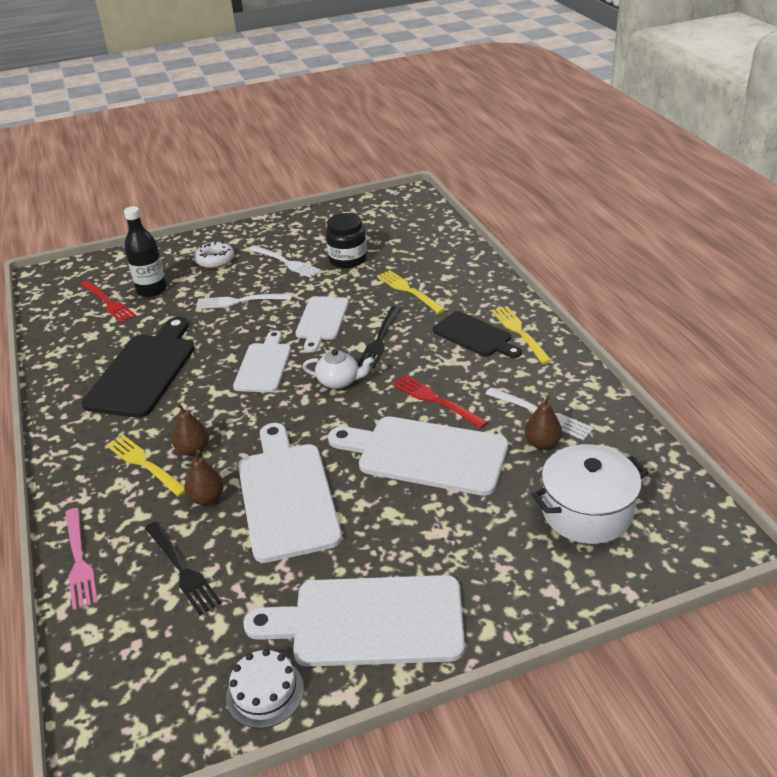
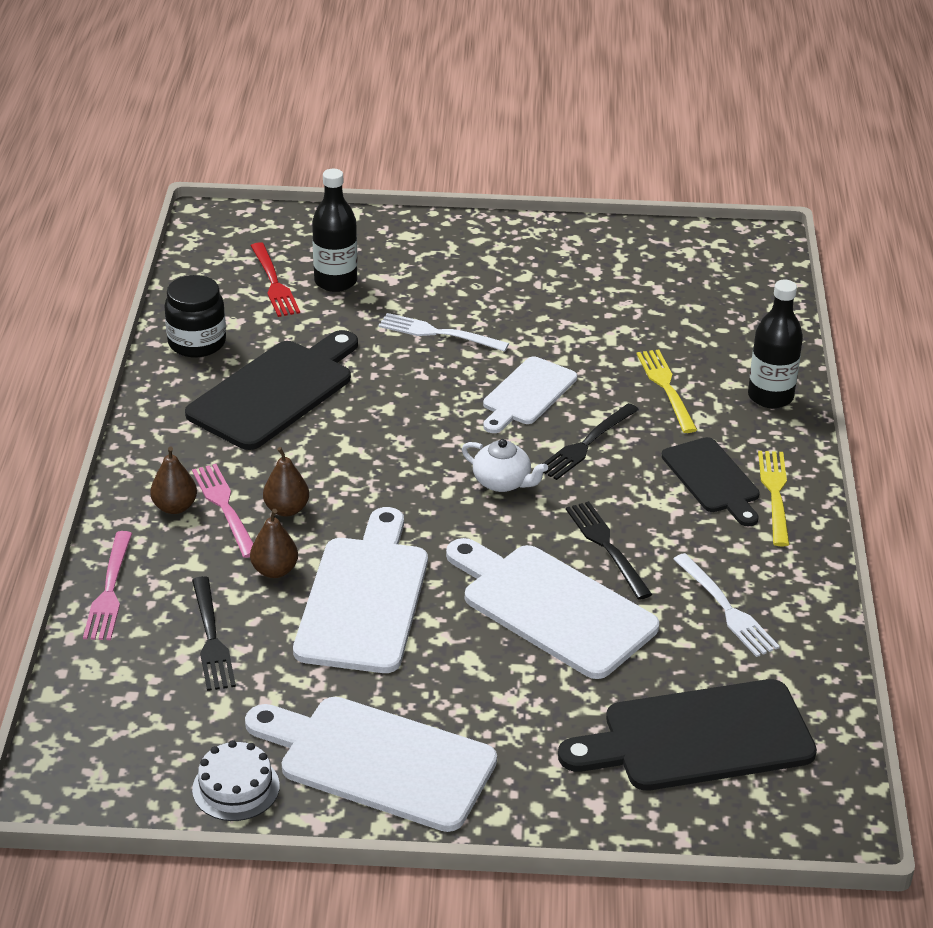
camera: 20 degrees right, 0 degrees up
(144, 464) = (224, 507): yellow fork -> pink fork
(215, 260) = (437, 262): white donut -> none
(264, 365) = (422, 431): white cutting board -> none
(286, 262) = (528, 295): white fork -> none
(347, 259) = (612, 316): black jar -> black jar (197, 343)
(435, 400) = (606, 546): red fork -> black fork
(475, 277) = (770, 396): none -> black bottle
(542, 443) = (702, 643): brown pear -> brown pear (175, 507)
(586, 511) = (698, 738): white pot -> black cutting board

